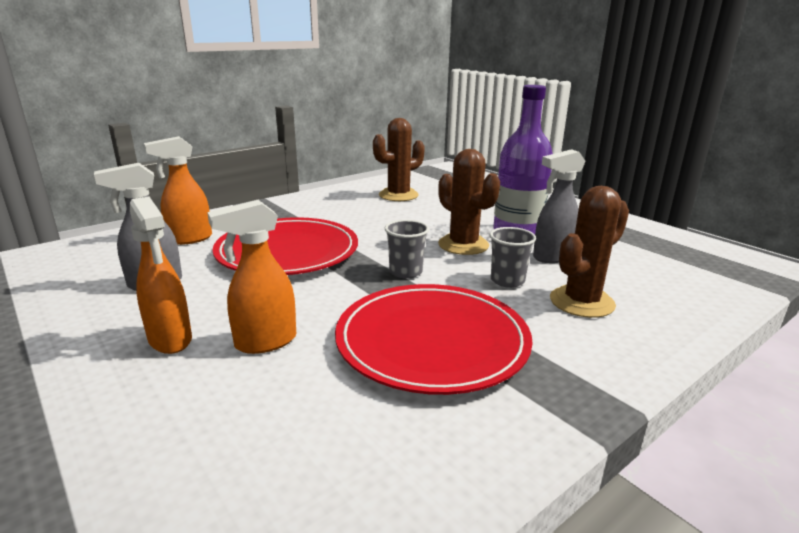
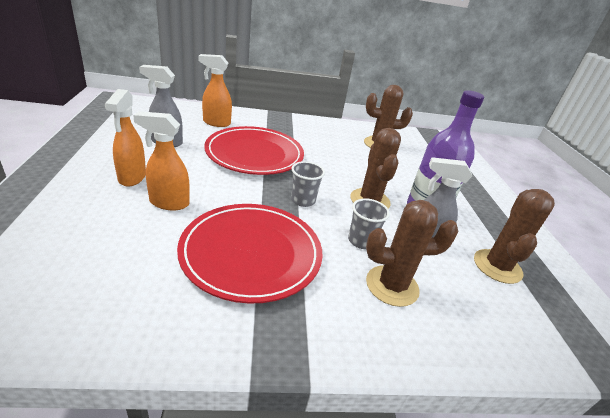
camera: 30 degrees right, 10 degrees up
(624, 249) = (497, 266): none -> brown cactus

